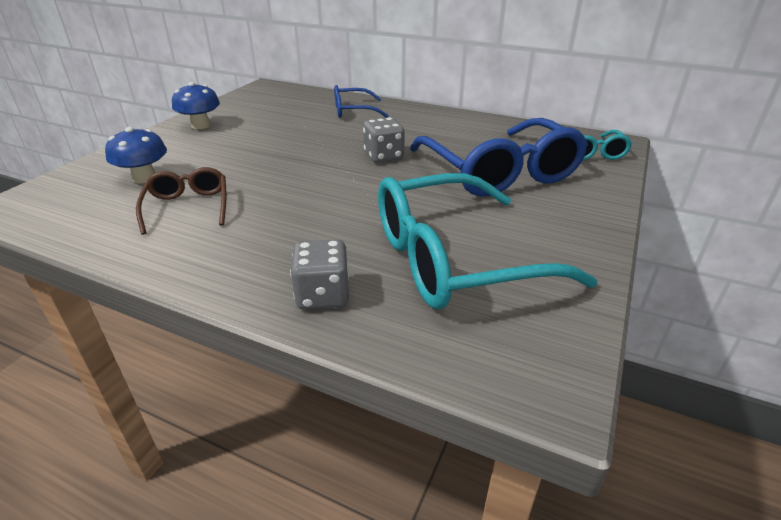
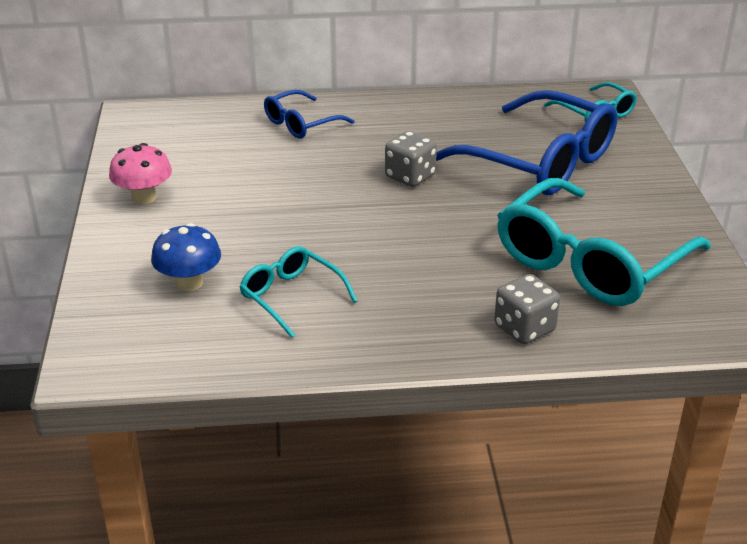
camera: 30 degrees left, 0 degrees up
(188, 207) = (291, 297): brown glasses -> turquoise glasses
(201, 125) = (144, 197): blue mushroom -> pink mushroom

